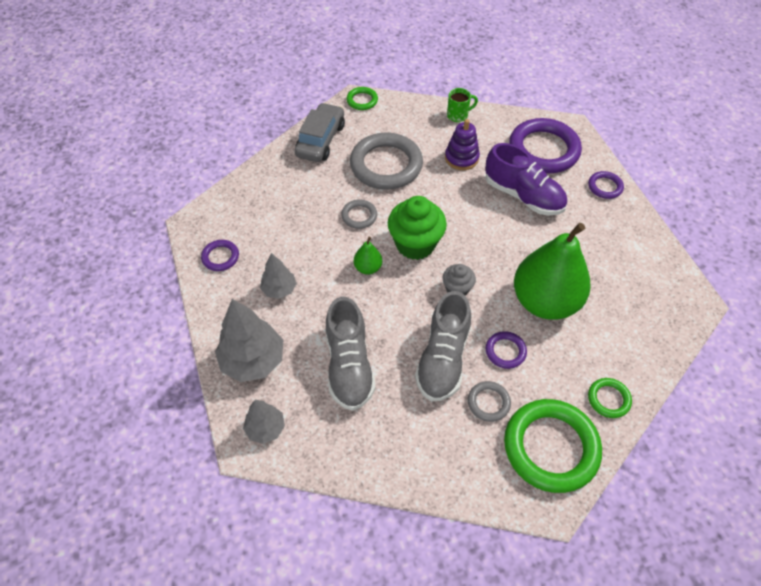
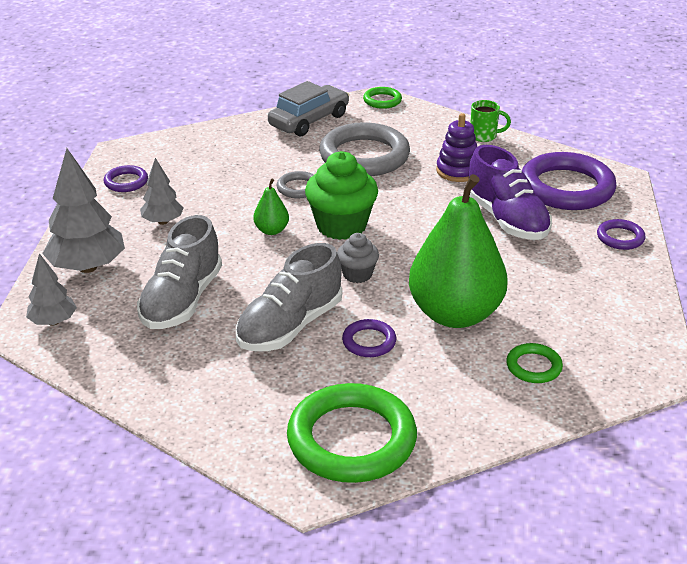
camera: 25 degrees right, 20 degrees down
(488, 402) = (310, 378): grey ring -> none
(608, 399) = (462, 421): green ring -> green ring (533, 366)

